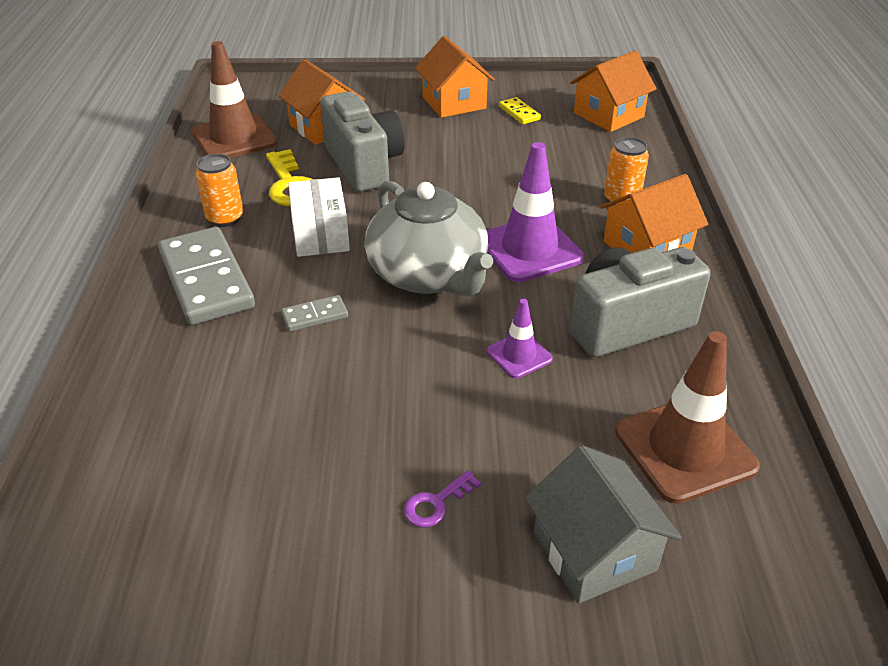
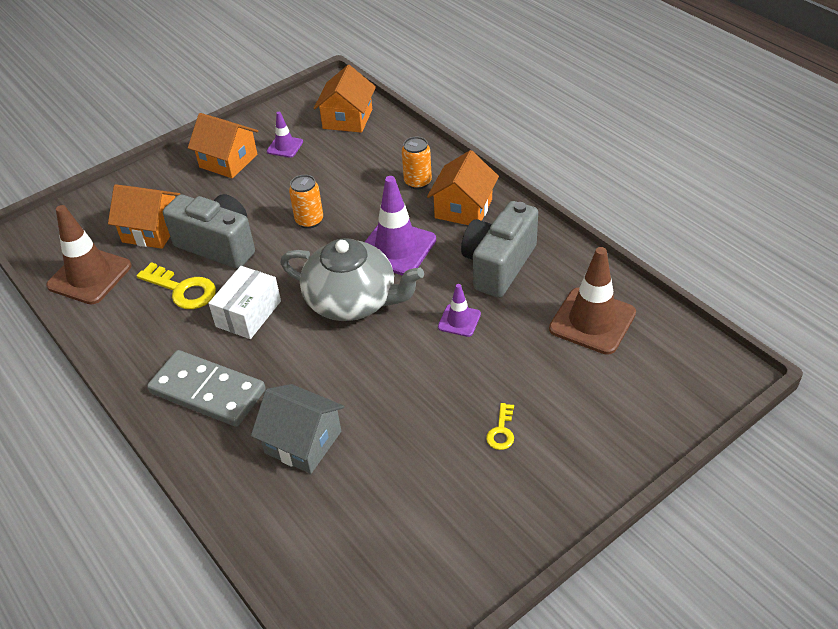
camera: 35 degrees left, 5 degrees up
(225, 218) = (164, 341): orange can -> orange can (309, 221)
(315, 315) = (311, 370): grey domino -> none
(320, 234) = (248, 314): white box -> white box turned 75 degrees clockwise
(436, 503) = (501, 431): purple key -> yellow key
(519, 113) = (285, 147): yellow domino -> purple traffic cone
(594, 551) = (599, 402): grey house -> grey house (303, 442)

